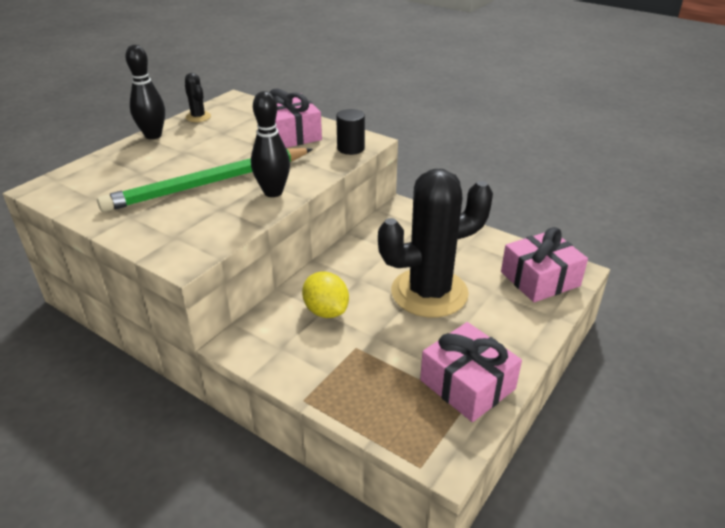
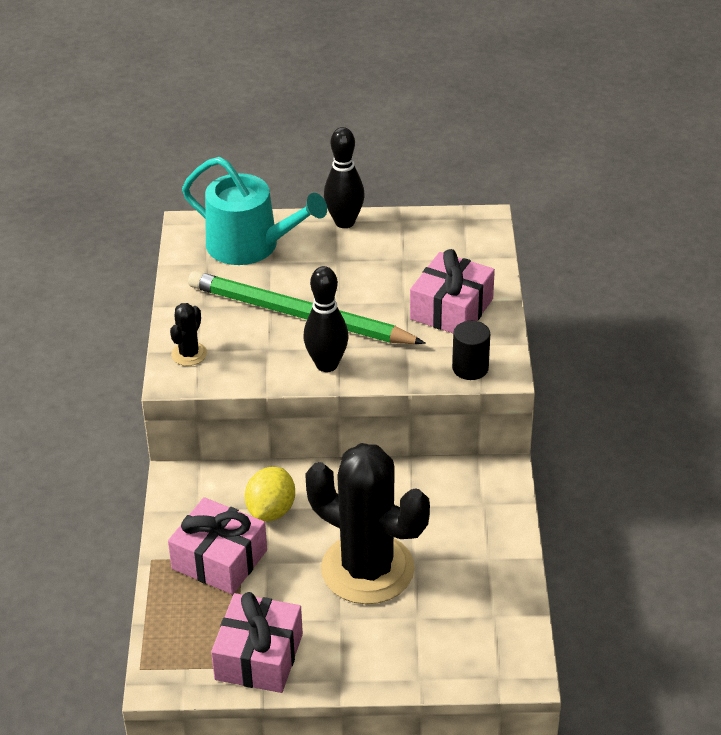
camera: 55 degrees right, 5 degrees up
(108, 174) = (251, 245): none -> turquoise watering can
(198, 117) = (415, 224): black cactus -> black cactus (189, 354)
(540, 279) = (476, 647): pink gift -> pink gift (219, 559)

